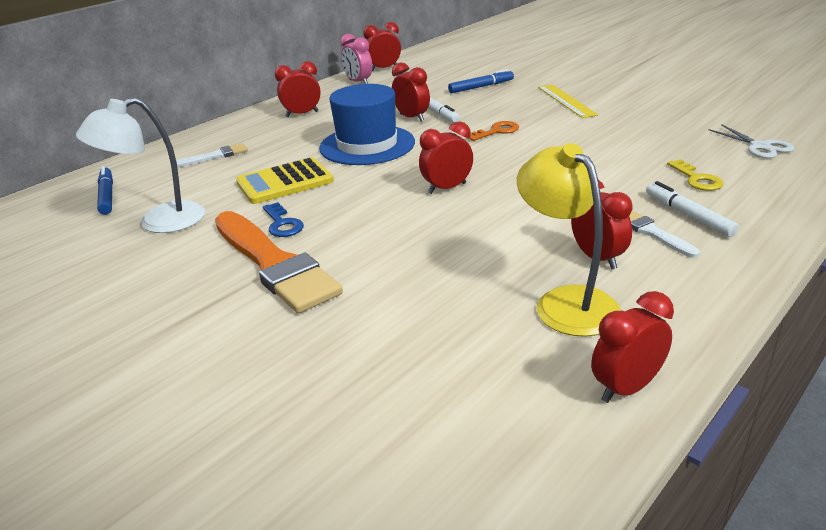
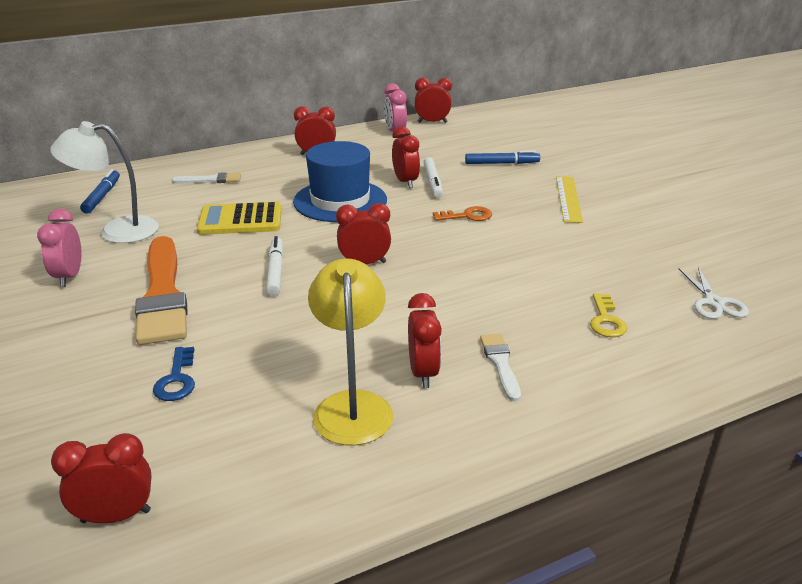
camera: 20 degrees right, 0 degrees up
(148, 275) = (69, 277): none -> pink clock
(282, 224) = (202, 260): blue key -> blue key (177, 379)
(626, 388) = (319, 501): red clock -> red clock (116, 516)
(688, 215) = (554, 356): white marker -> white marker (275, 271)

